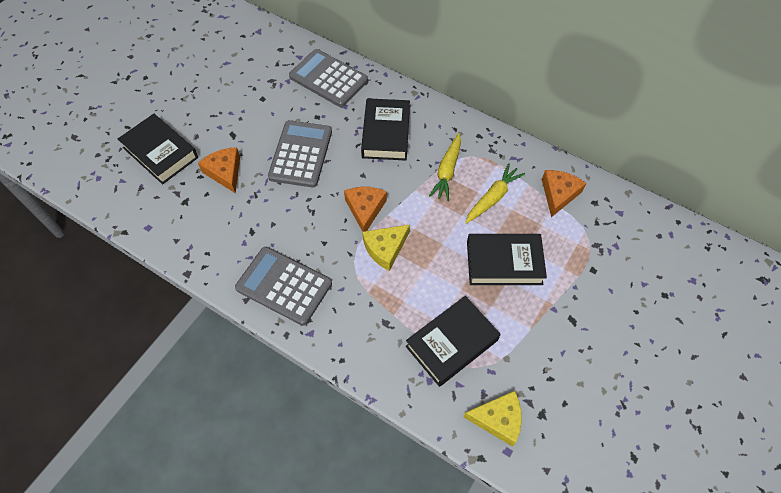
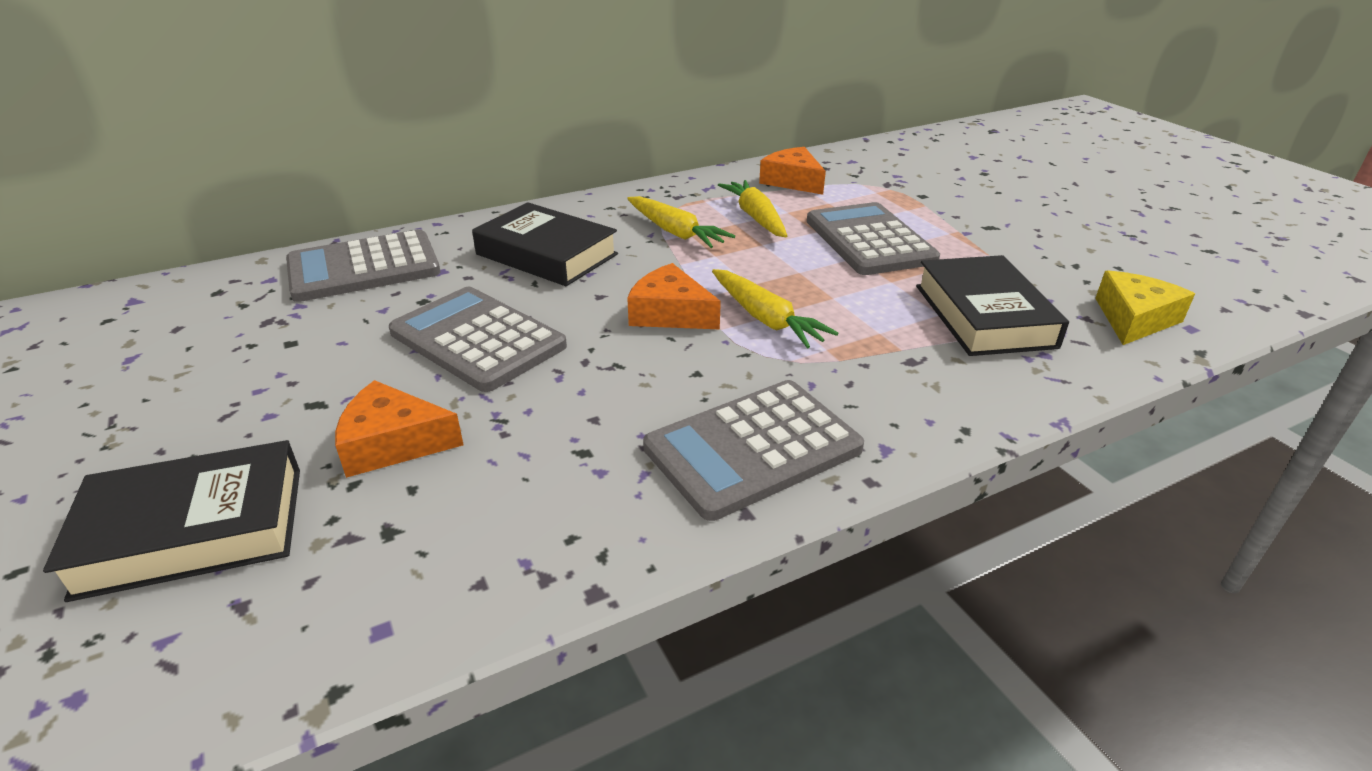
camera: 60 degrees left, 25 degrees down
(385, 249) = (765, 318): yellow cheese -> yellow carrot
(504, 263) = (869, 240): black book -> grey calculator

